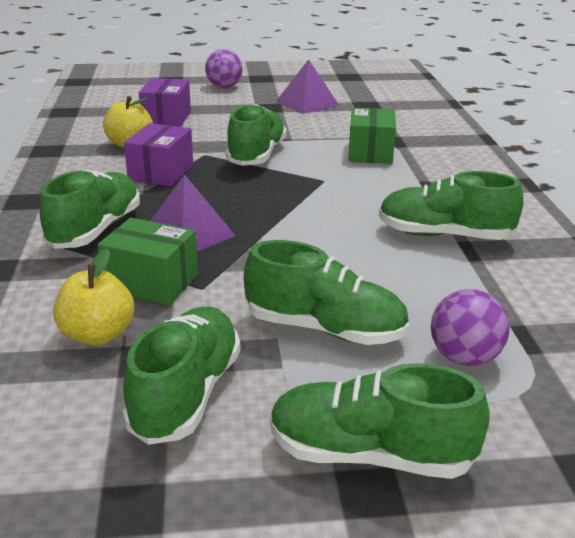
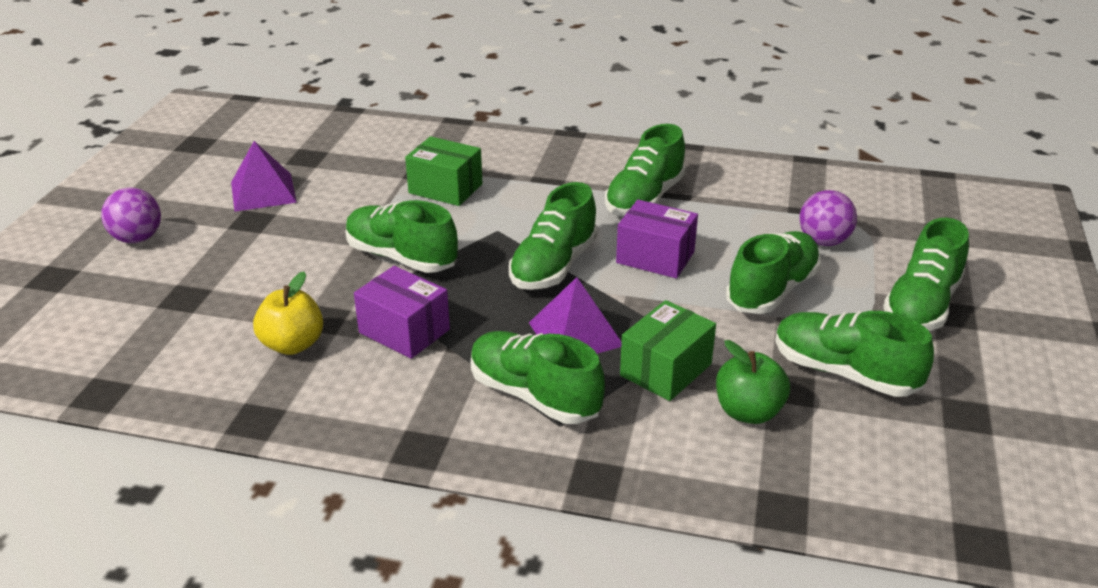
camera: 70 degrees left, 5 degrees up
(97, 335) = (748, 412): yellow apple -> green apple
(166, 118) = (221, 303): purple box -> purple box (655, 257)
(286, 210) = (553, 266): none -> green shoe

